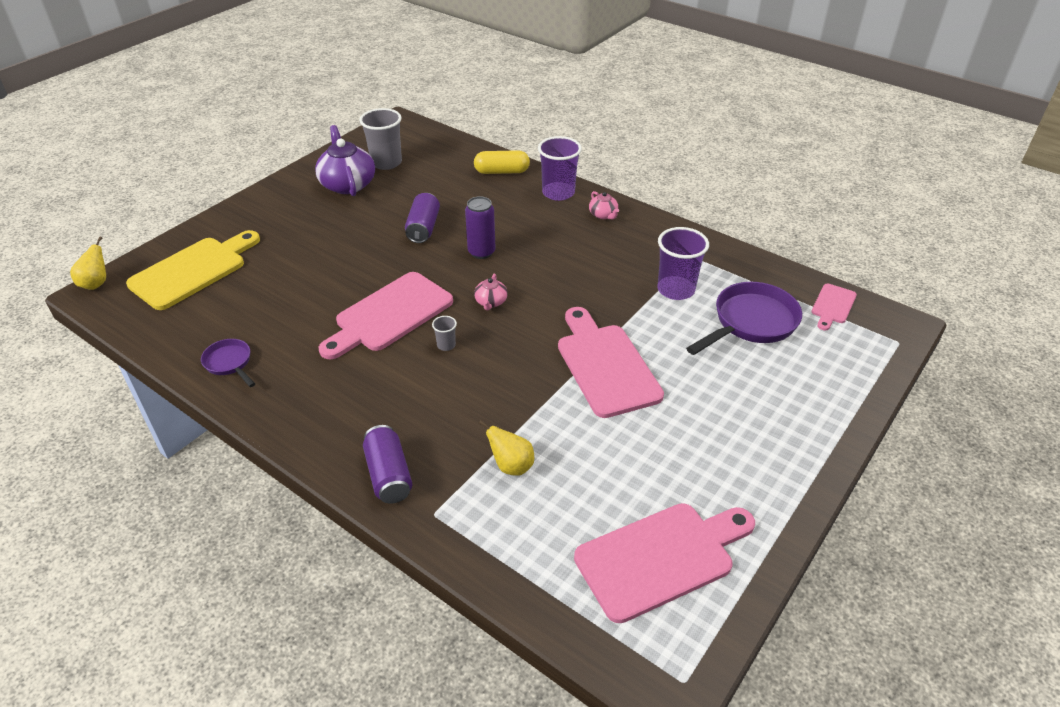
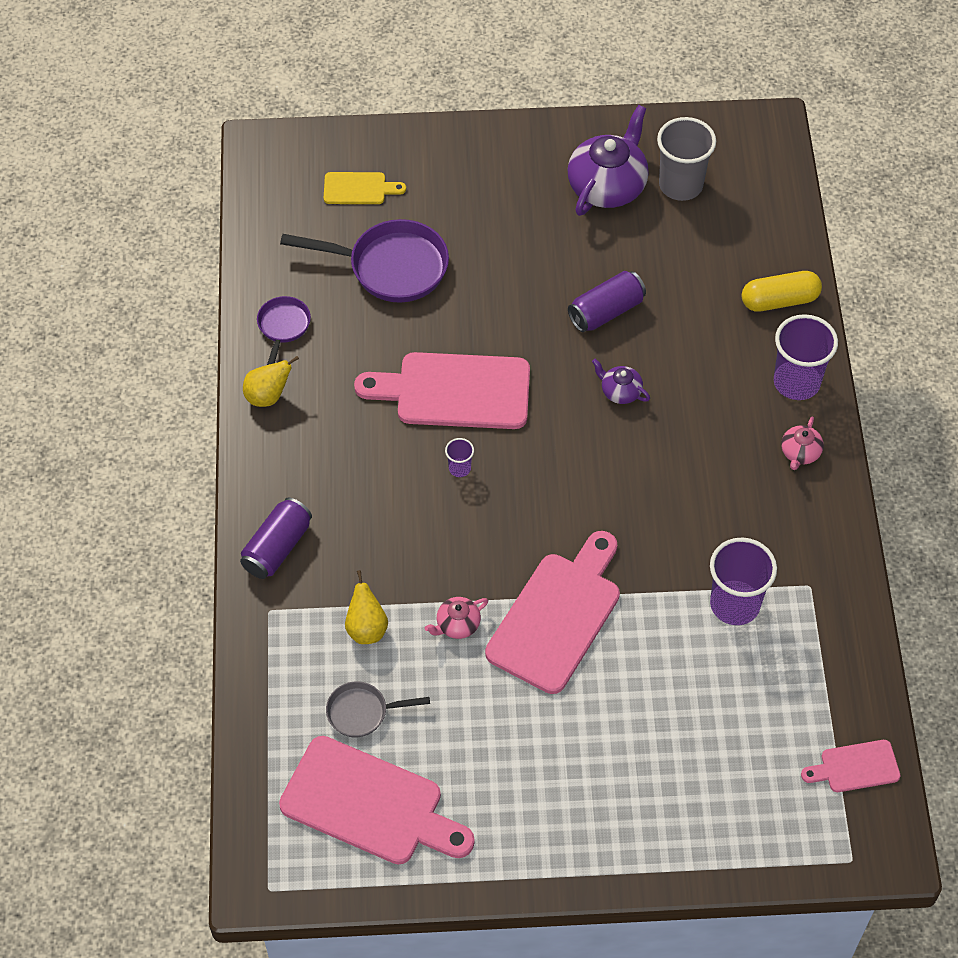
camera: 50 degrees right, 15 degrees up
(96, 284) = (273, 138): yellow pear -> yellow pear (268, 396)
(193, 270) = (359, 188): yellow cutting board -> yellow cutting board, size x0.50
(446, 345) = (459, 468): grey cup -> purple cup
(481, 252) = (620, 391): purple can -> purple teapot
(491, 302) = (553, 458): pink teapot -> pink teapot (457, 624)
(502, 172) = (779, 300): yellow capsule -> yellow capsule turned 60 degrees counterclockwise
(577, 512) = (362, 712): none -> grey pan
(750, 322) = (747, 704): purple pan -> purple pan (391, 267)

